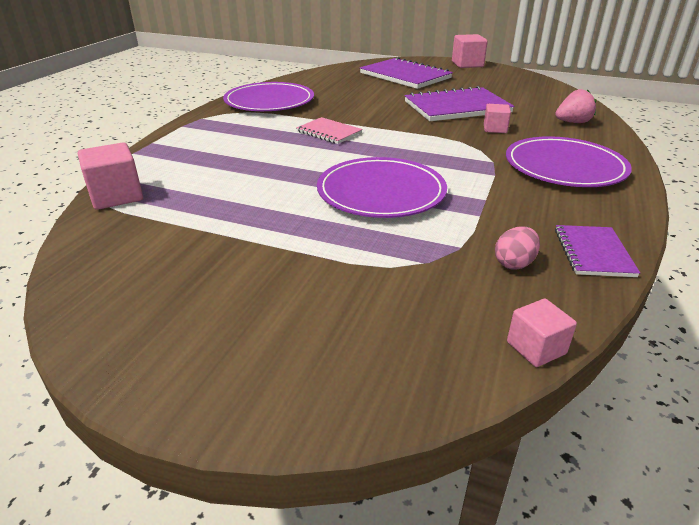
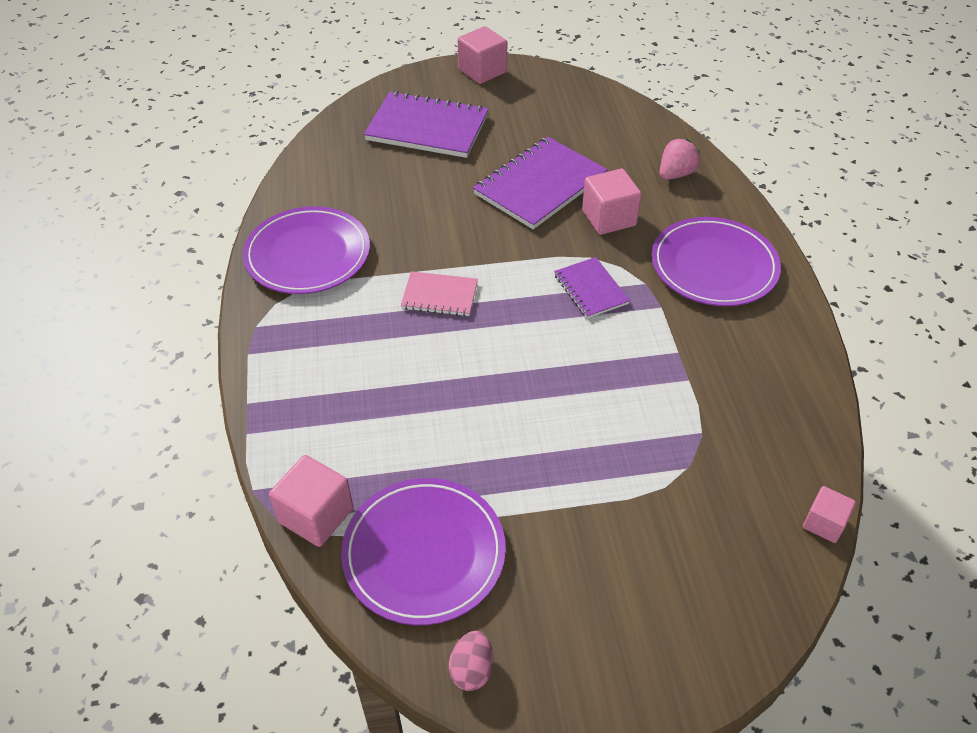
camera: 30 degrees left, 15 degrees up
(381, 192) = (579, 383): purple plate -> purple plate (424, 553)
(495, 129) = (609, 218): pink cube -> pink cube, size x1.61
(514, 263) = (755, 434): pink egg -> pink egg (471, 669)
(593, 252) = (803, 390): purple notebook -> purple notebook (590, 289)

